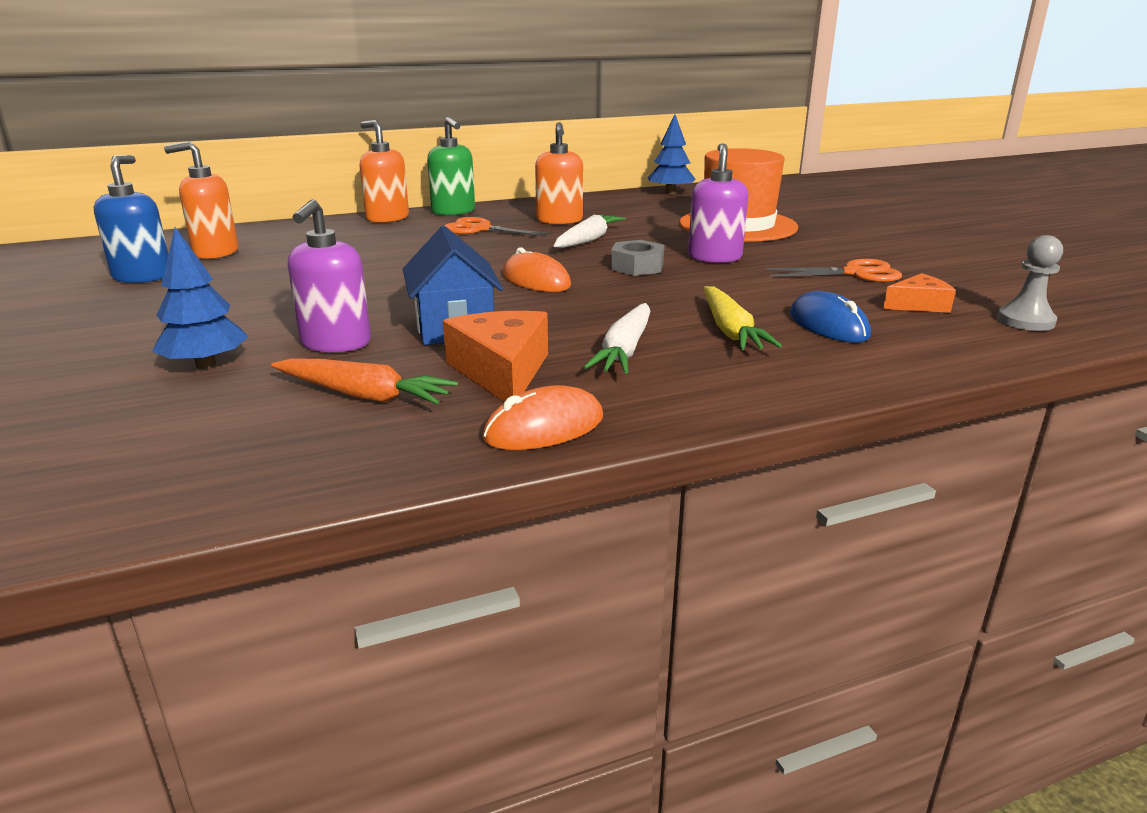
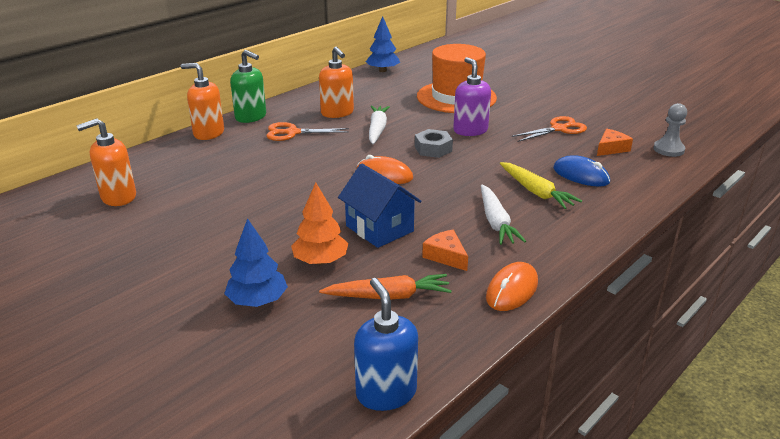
camera: 25 degrees left, 5 degrees up
(143, 276) = (94, 235): blue soap dispenser -> blue soap dispenser (386, 392)
(335, 343) = (320, 261): purple soap dispenser -> orange tree
(501, 371) = (446, 256): orange cheese -> orange cheese, size x0.60

